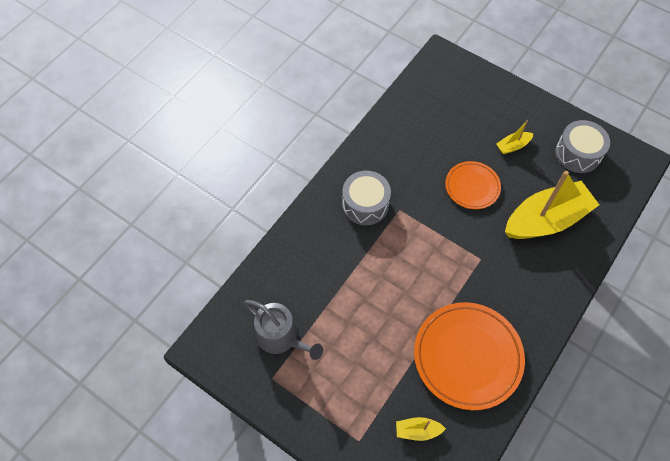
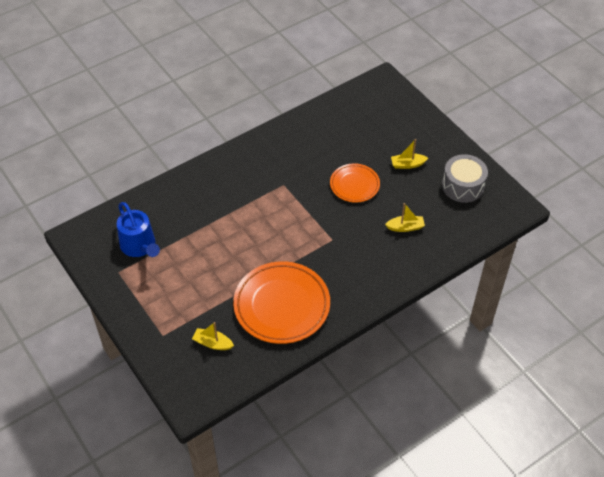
camera: 20 degrees right, 10 degrees down
(281, 337) = (139, 246): grey watering can -> blue watering can
(365, 204) = (257, 172): grey drum -> none
(546, 220) = (405, 227): yellow boat -> yellow boat, size x0.43

